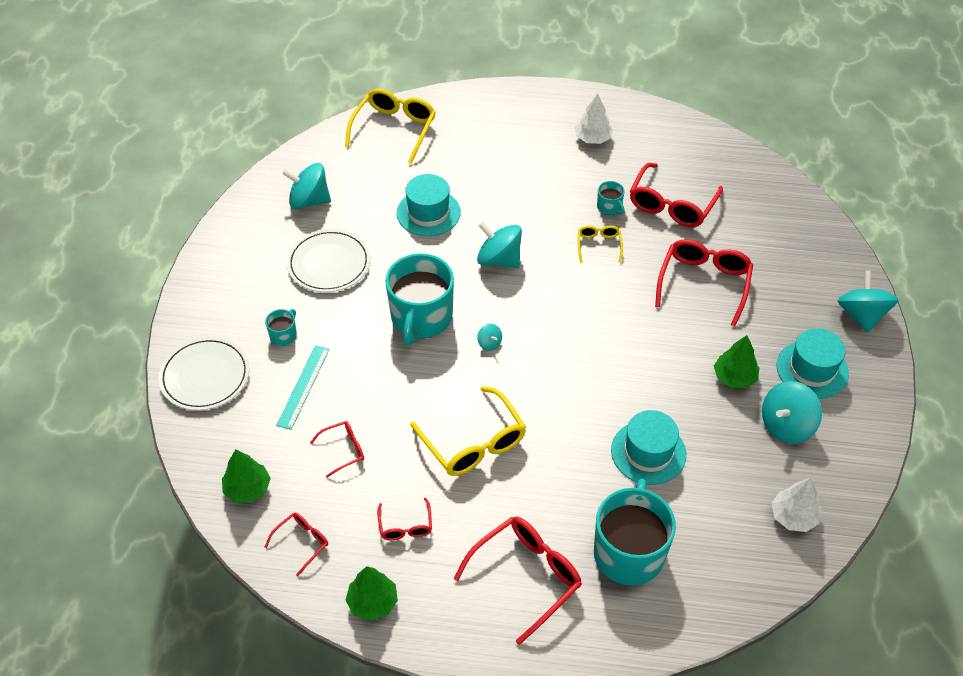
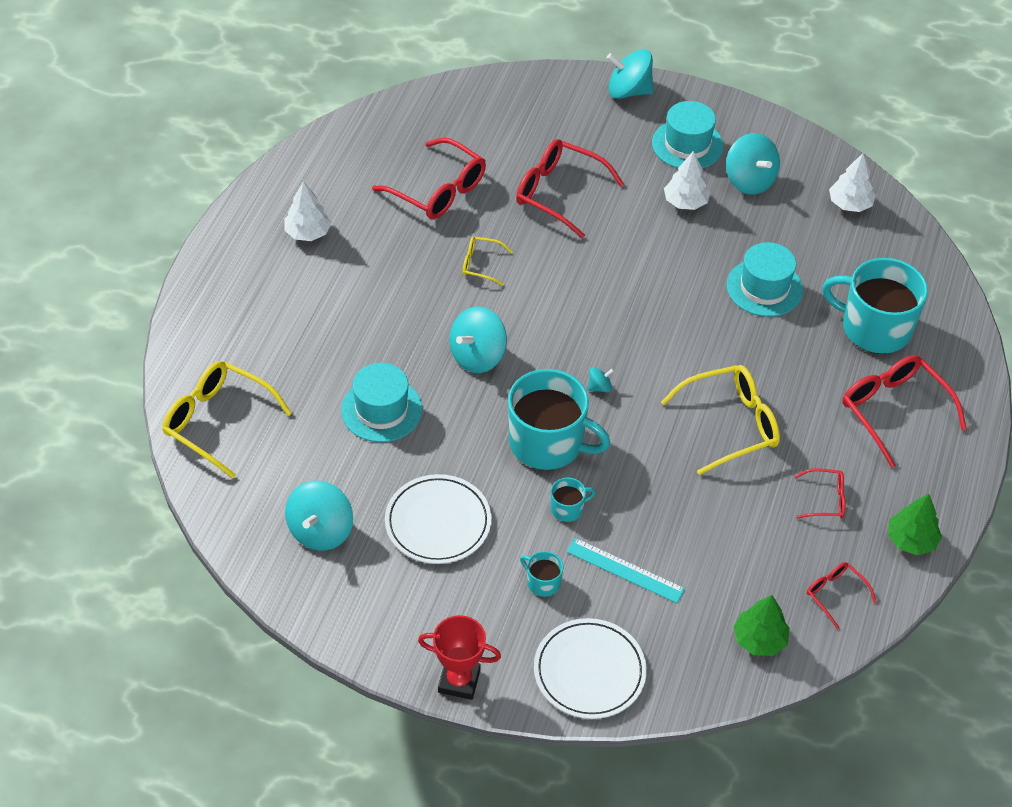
camera: 80 degrees left, 0 degrees up
(189, 299) = (459, 681): none -> red trophy
(343, 450) = (721, 542): red glasses -> none
(609, 207) = (425, 243): turquoise mug -> turquoise mug (567, 509)
(734, 377) = (685, 202): green tree -> white tree

